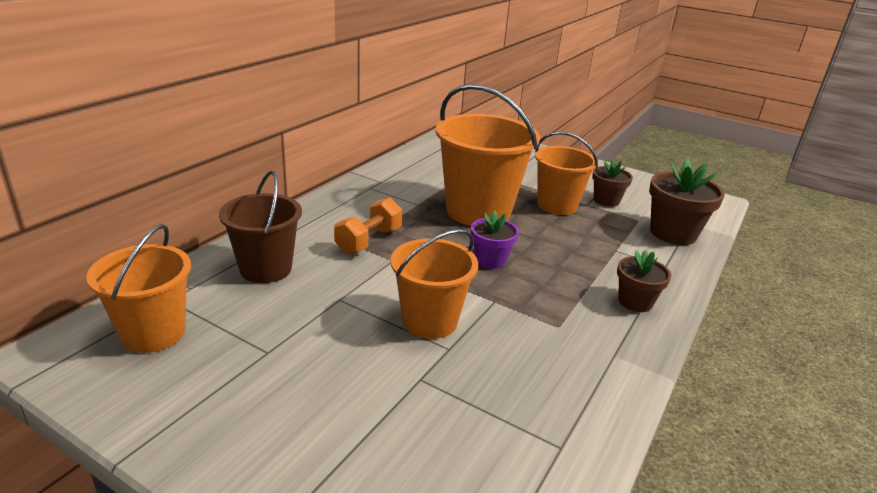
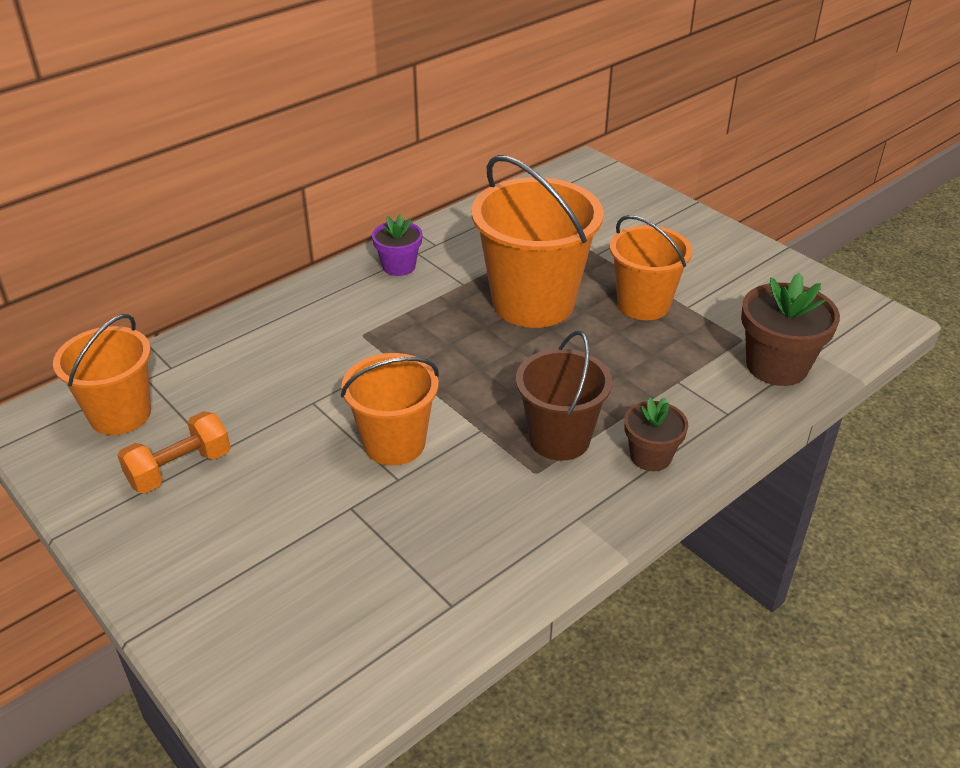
camera: 20 degrees right, 10 degrees up
(266, 269) = (253, 354): brown bucket -> brown bucket (559, 439)
(369, 241) = (379, 330): orange dumbbell -> orange dumbbell (180, 469)
(490, 260) = (507, 375): purple flower pot -> purple flower pot (399, 266)
(606, 201) = (718, 304): brown flower pot -> none

